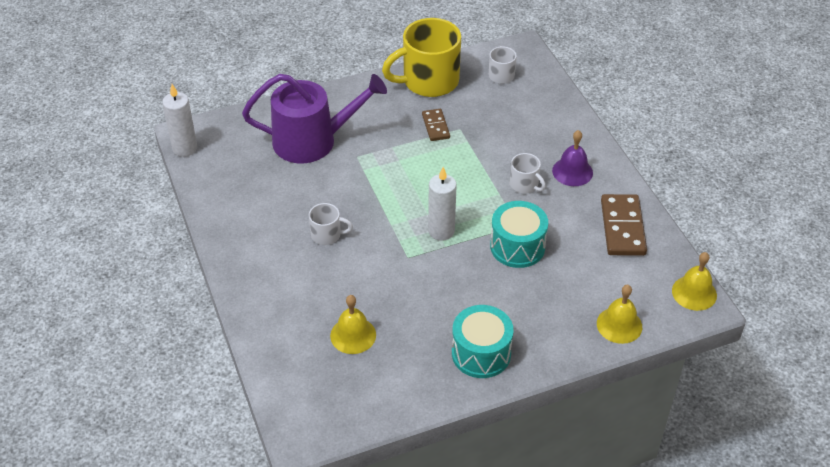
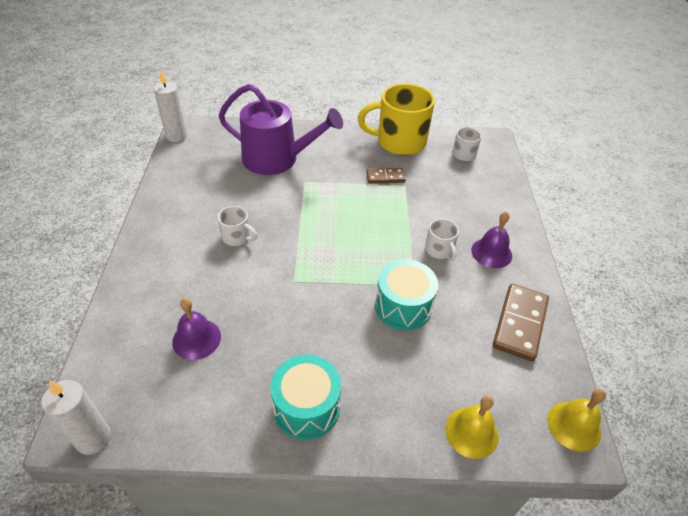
camera: 20 degrees right, 0 degrees up
(353, 335) = (196, 339): yellow bell -> purple bell
(436, 126) = (385, 177): brown domino -> brown domino turned 75 degrees clockwise
(441, 231) = (339, 267): white candle -> white candle (93, 438)

